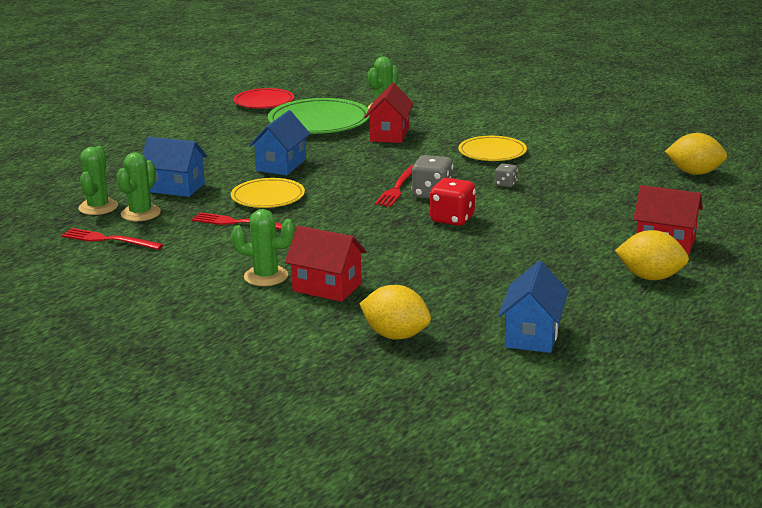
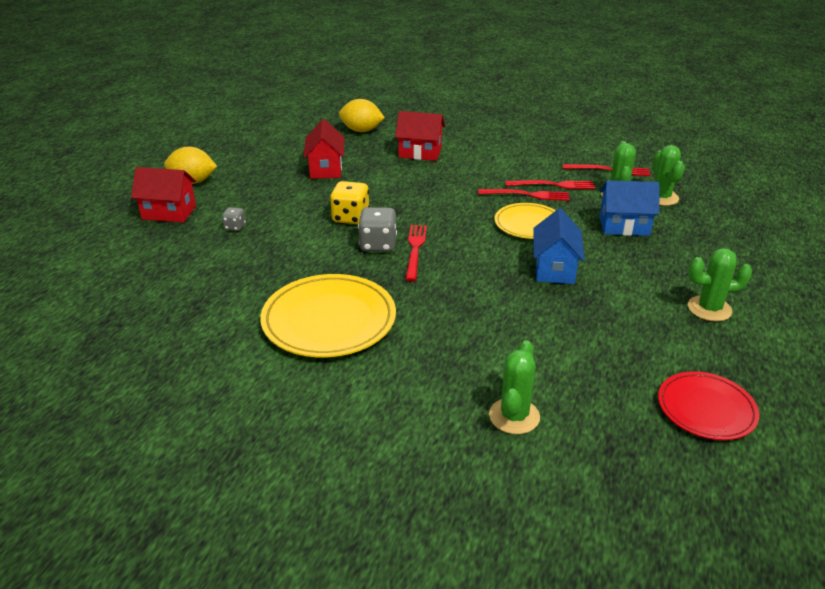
camera: 165 degrees right, 10 degrees up
(197, 230) = (553, 185): none -> red fork
(266, 276) = (467, 156): green cactus -> green cactus (709, 309)
(319, 122) = (580, 361): green plate -> none
(389, 135) = (469, 343): red house -> red house (325, 169)
(452, 219) = (350, 217): red dice -> yellow dice
(492, 152) = (329, 320): yellow plate -> yellow plate, size x1.61
(506, 184) = (307, 267): grey dice -> grey dice (235, 227)
(532, 335) = (279, 138): blue house -> none
(694, 173) = (95, 310): yellow lemon -> none

